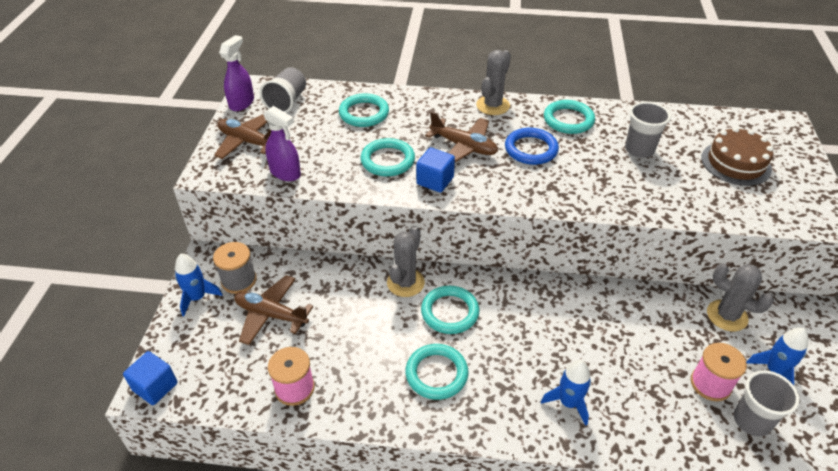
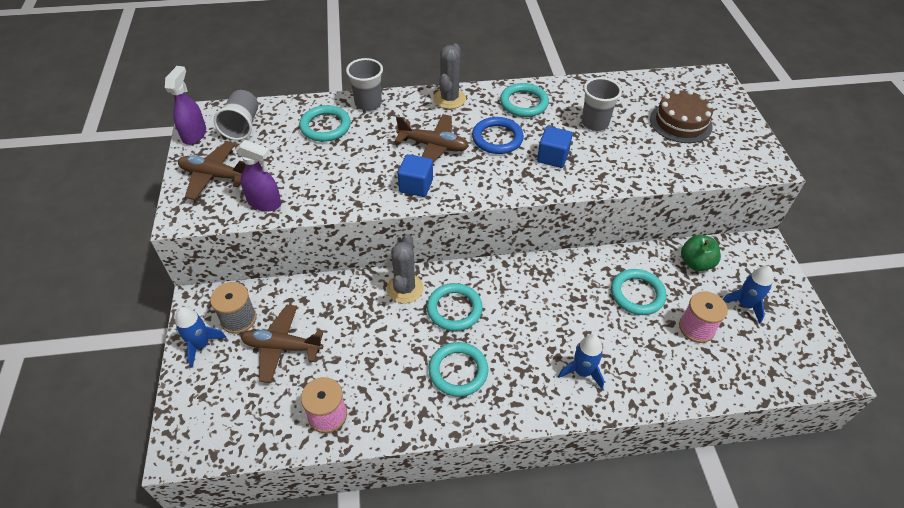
camera: 15 degrees left, 5 degrees up
(155, 387) = (186, 445): blue cube -> blue cube (552, 157)
(388, 160) = (364, 172): turquoise ring -> turquoise ring (637, 294)
(727, 316) = (696, 263): grey cactus -> green apple
(751, 421) = (736, 353): grey cup -> grey cup (368, 103)

